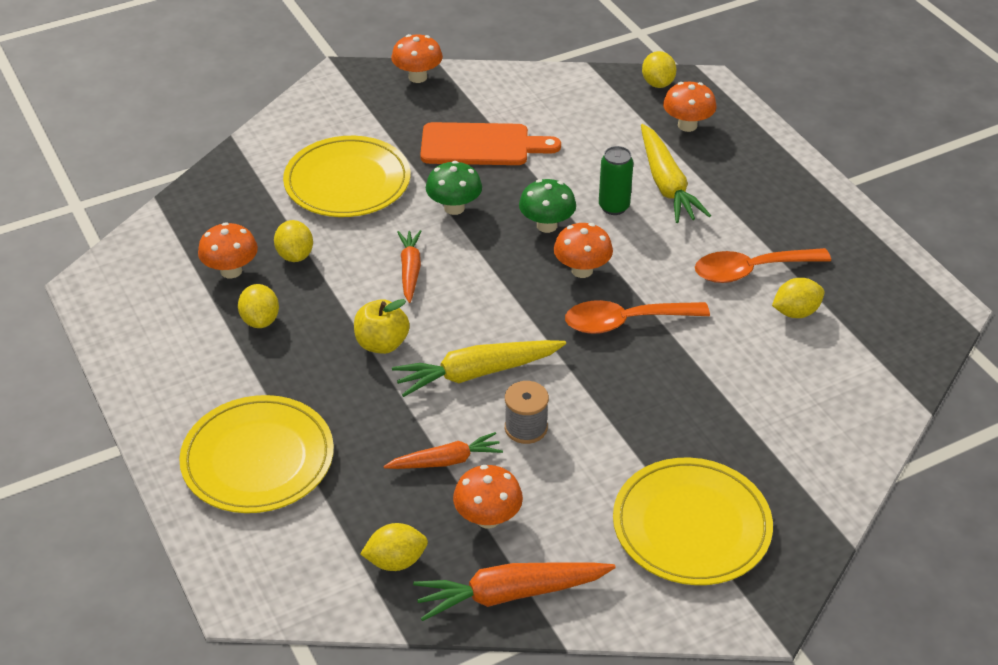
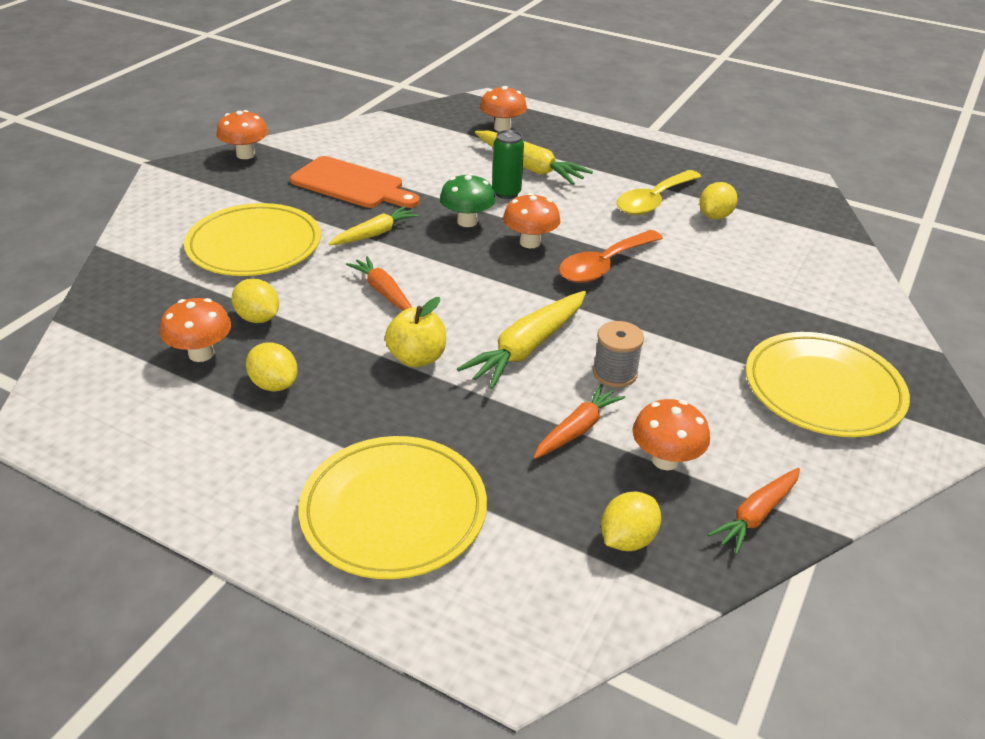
camera: 35 degrees left, 5 degrees down
(454, 208) = (374, 234): green mushroom -> yellow carrot
(481, 145) = (352, 184): orange cutting board -> orange cutting board turned 60 degrees clockwise
(510, 594) = (756, 515): orange carrot -> orange carrot, size x0.64
(657, 83) = (451, 109): yellow lemon -> none
(751, 270) = (653, 201): orange spoon -> yellow spoon

